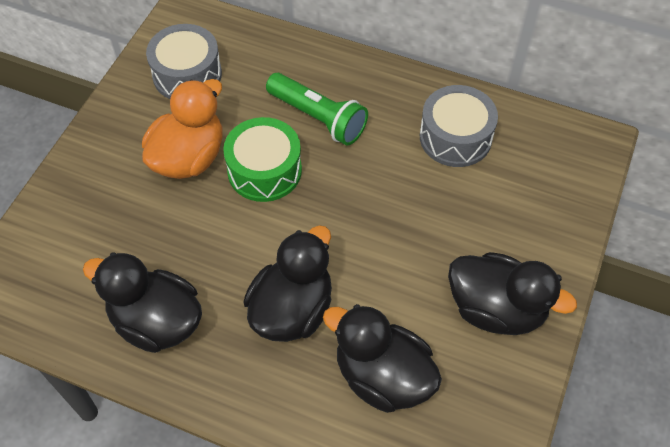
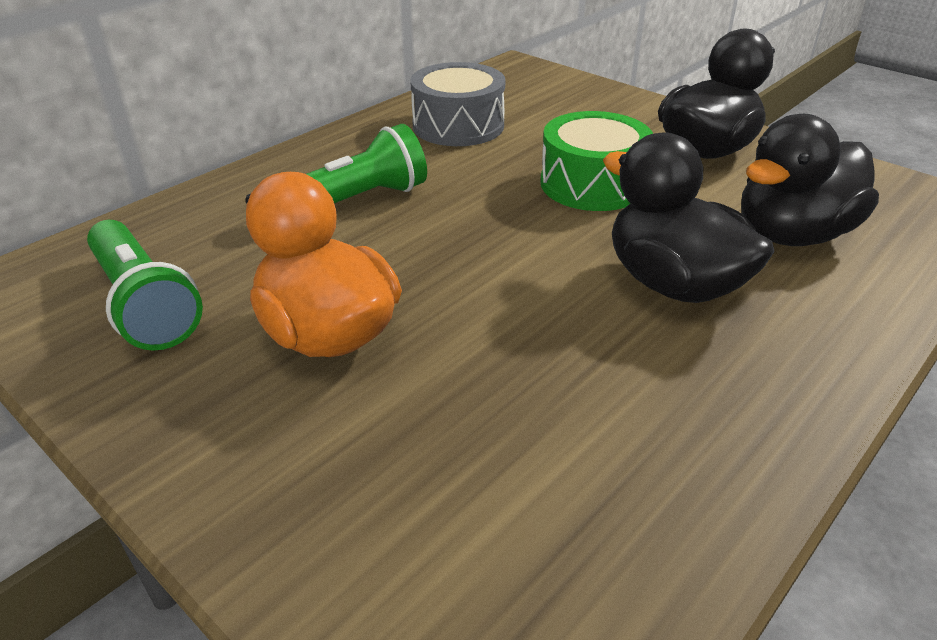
camera: 70 degrees left, 20 degrees down
(156, 321) = (662, 434): black duck -> none
(187, 74) = (144, 304): grey drum -> green flashlight
(264, 170) = (410, 263): green drum -> green drum (592, 184)

